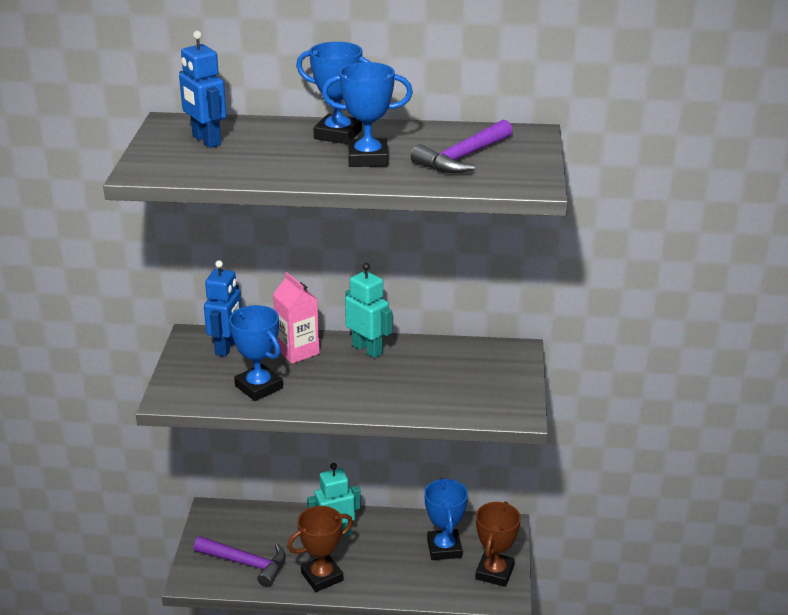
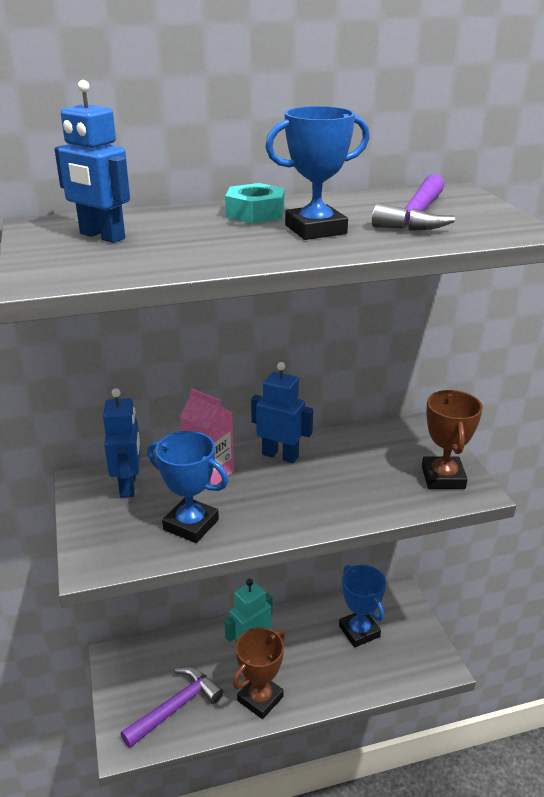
camera: 20 degrees left, 0 degrees up
(246, 563) = (176, 707): purple hammer -> purple hammer turned 45 degrees counterclockwise
(338, 134) = (255, 213): blue trophy -> turquoise nut
(367, 349) = (280, 455): turquoise robot -> blue robot
(494, 572) = (417, 643): brown trophy -> brown trophy (443, 477)

